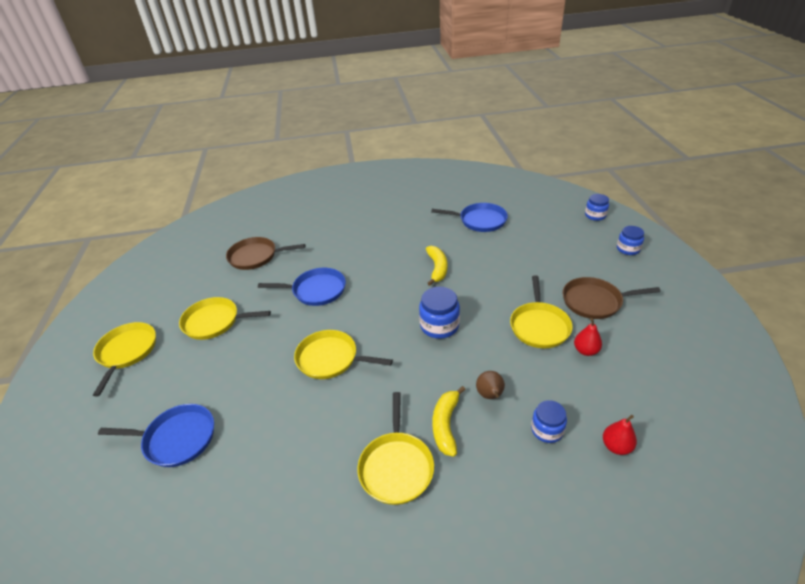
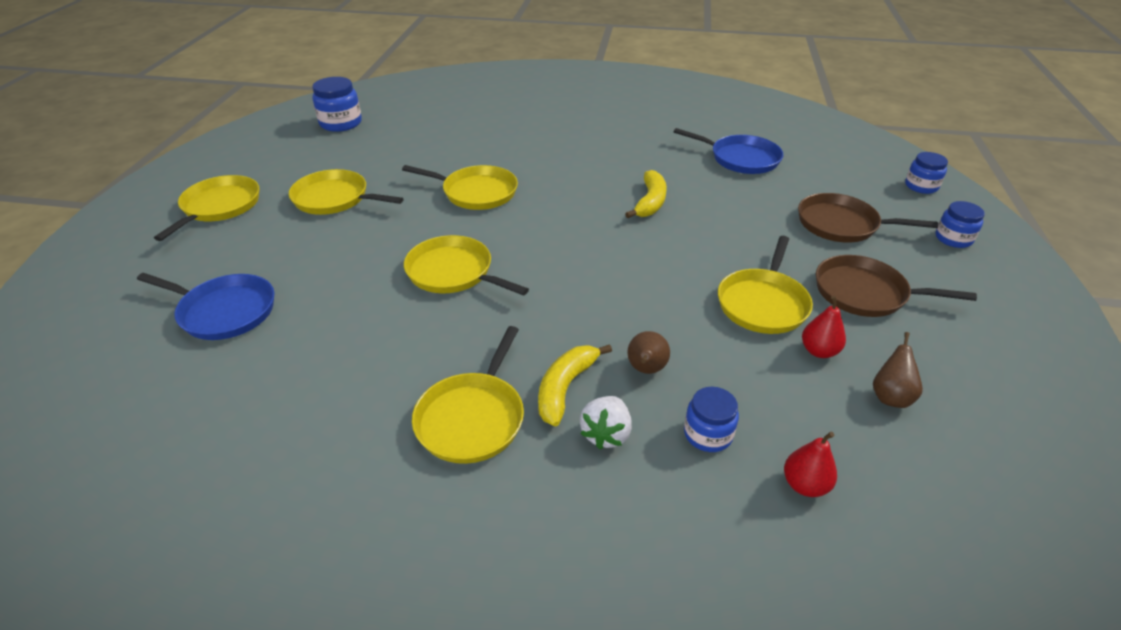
camera: 15 degrees right, 0 degrees up
(255, 256) = (421, 140): brown pan -> brown pan (841, 224)
(316, 290) = (476, 192): blue pan -> yellow pan
(439, 326) = (618, 269): blue jar -> blue jar (341, 123)
(486, 450) = (606, 434): none -> white strawberry
(638, 370) = (890, 397): none -> brown pear

